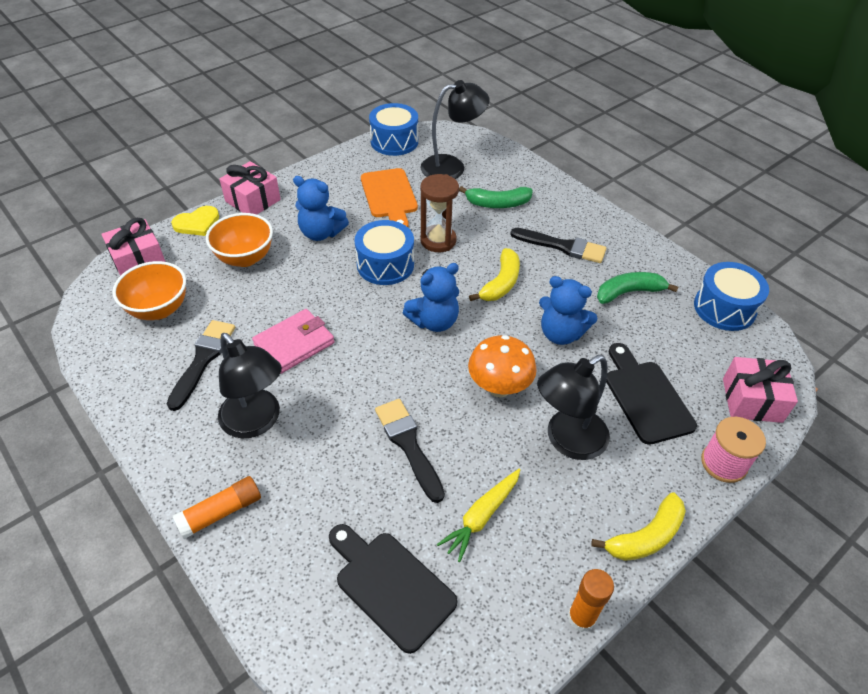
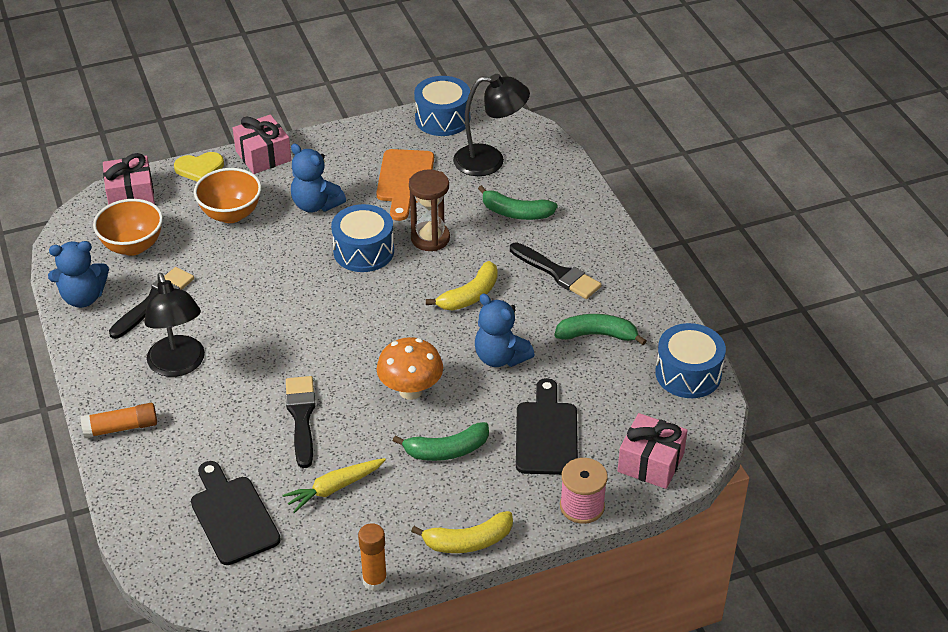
camera: 20 degrees right, 5 degrees down
(294, 344) = (241, 306): pink wallet -> none
(434, 321) = (382, 317): blue teddy bear -> blue teddy bear (83, 298)
(567, 440) = (446, 450): black lamp -> green banana

